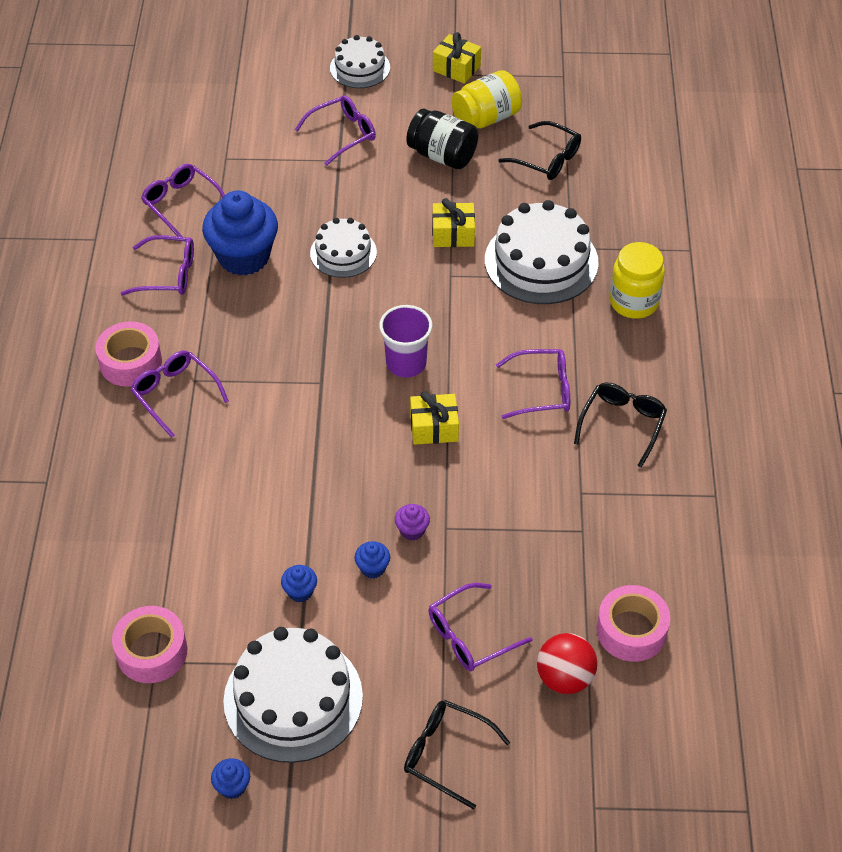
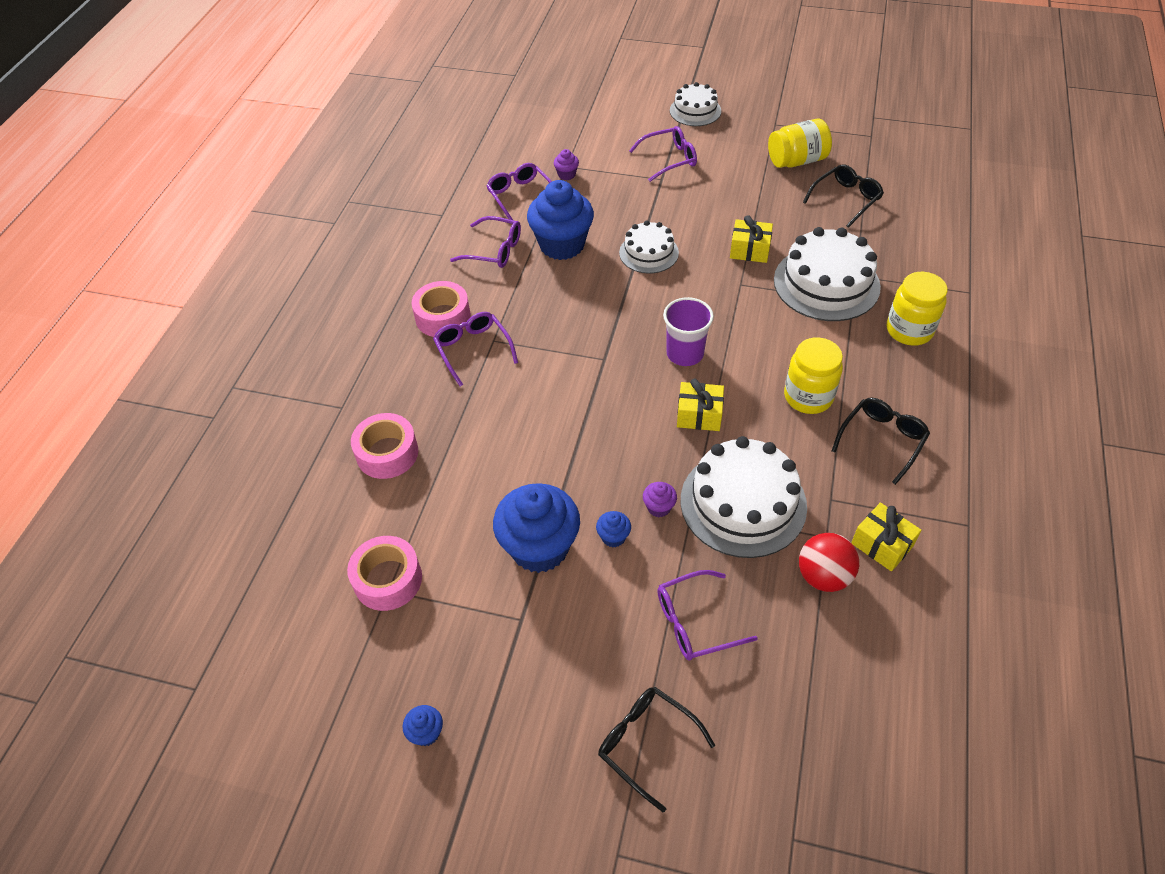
camera: 15 degrees right, 0 degrees up
(228, 169) = (566, 175): none -> purple cupcake
(293, 698) = (507, 653): white cake -> white cake (743, 503)
(300, 592) = (539, 547): blue cupcake -> blue cupcake, size x2.41
(442, 155) = (752, 185): black jar -> none
(456, 68) = (778, 120): yellow gift -> yellow gift (882, 544)
(542, 390) = (808, 397): purple glasses -> yellow jar
(547, 159) = (846, 199): black glasses -> black glasses turned 90 degrees counterclockwise
(564, 678) = (784, 686): red ball -> red ball (823, 576)
(631, 630) = (862, 649): pink tape -> pink tape (387, 453)

